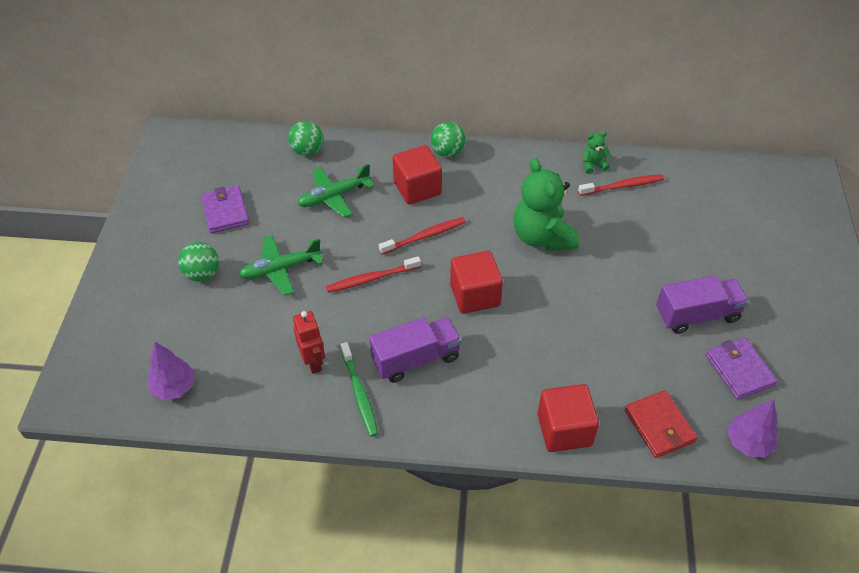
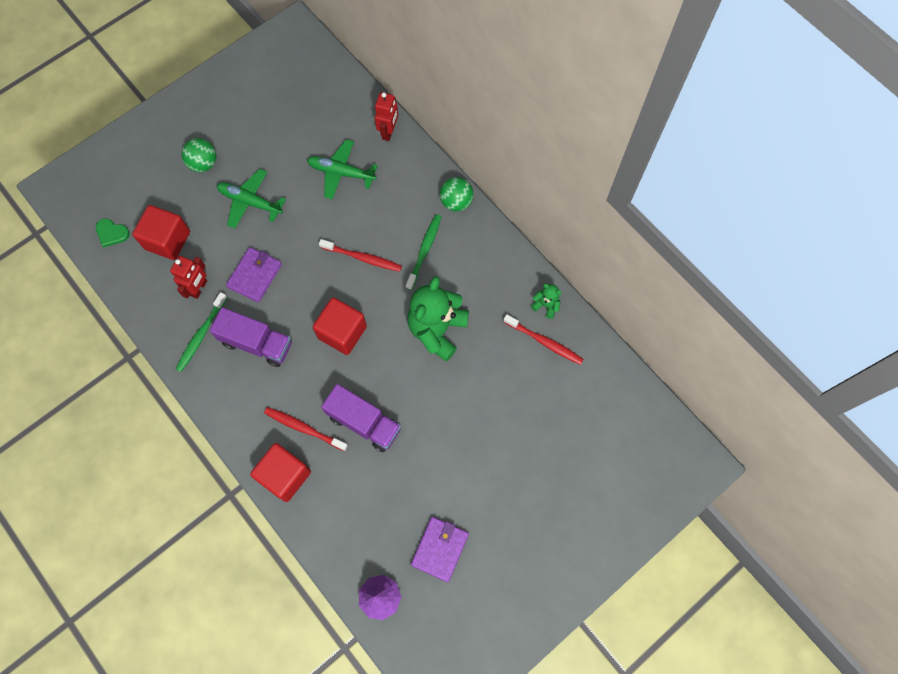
camera: 45 degrees right, 20 degrees up
(174, 387) = (112, 233): purple tree -> green heart
(225, 212) = (264, 125): purple wallet -> purple wallet (254, 276)
(307, 151) = (365, 118): green ball -> none
(338, 147) = (389, 132): none -> red robot
(371, 279) = (294, 260): red toothbrush -> red toothbrush (304, 428)
(417, 188) = (401, 214): red cube -> red cube (167, 240)
(465, 197) = (424, 250): none -> green toothbrush
(659, 426) = (342, 531): red wallet -> none
(697, 315) = (464, 486): purple truck -> purple truck (364, 423)

